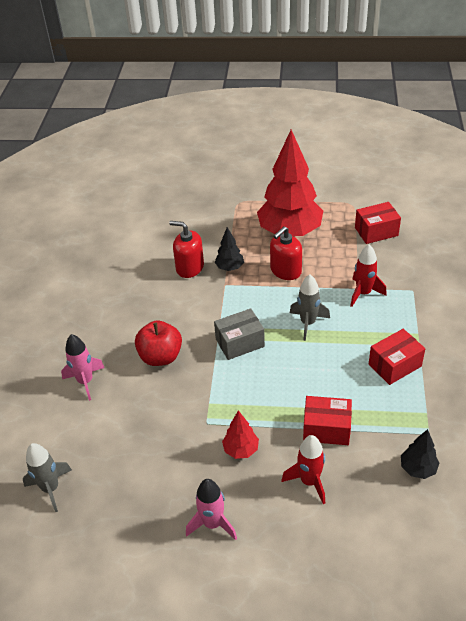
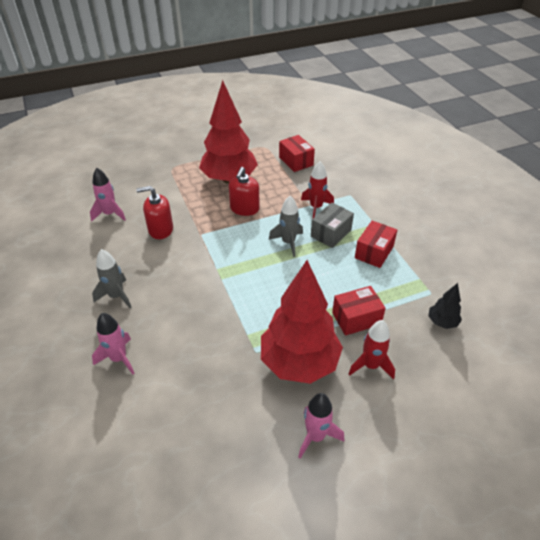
camera: 30 degrees left, 0 degrees up
(51, 488) = (142, 474): grey rocket -> grey rocket (116, 296)
(152, 236) = (110, 214): none -> pink rocket
(160, 357) = (179, 311): red apple -> none
(230, 268) = (196, 220): black tree -> none
(240, 343) = (242, 276): grey box -> grey box (331, 233)
(241, 449) = (299, 362): red tree -> red tree, size x2.33
(376, 231) = (296, 161): red box -> red box turned 75 degrees counterclockwise

